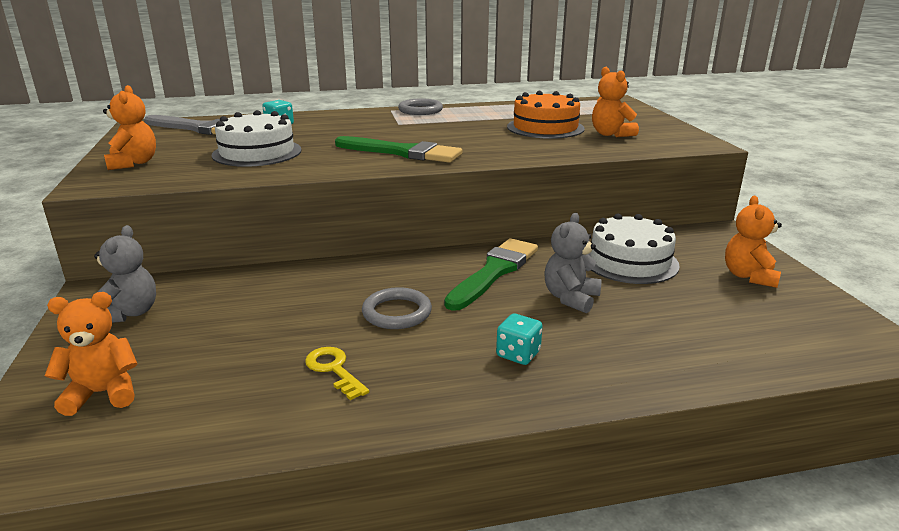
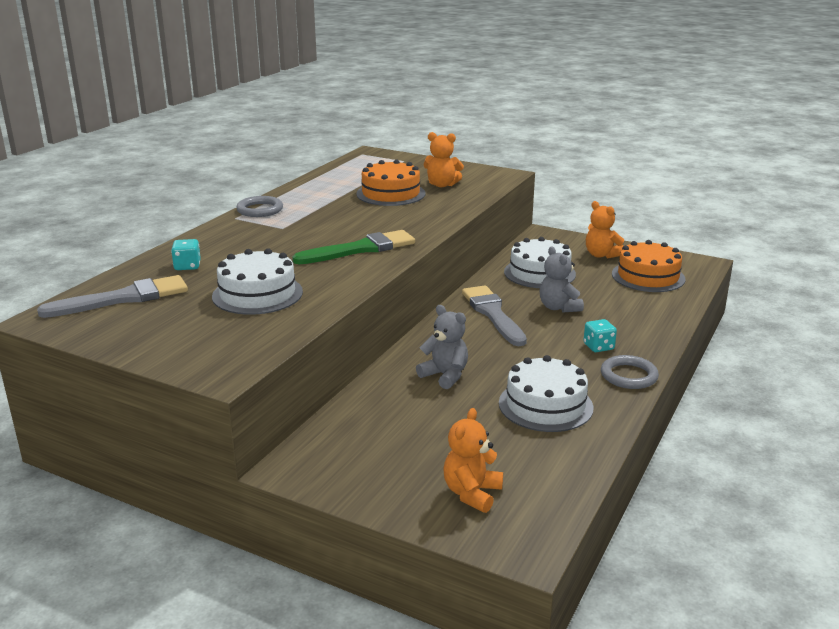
camera: 50 degrees left, 0 degrees up
(129, 313) = (356, 460): grey teddy bear -> grey teddy bear (445, 375)
(133, 163) = (188, 347): orange teddy bear -> none
(334, 370) = (545, 405): yellow key -> white cake
(397, 312) = (502, 363): grey ring -> grey ring (629, 376)
(494, 272) = (493, 314): green brush -> grey brush
(761, 322) = (648, 276): none -> orange cake

